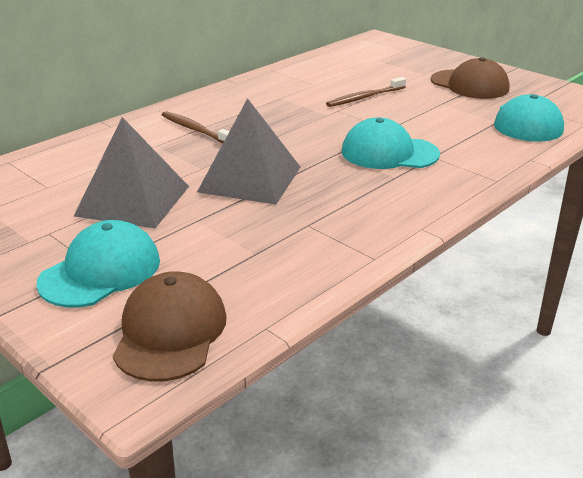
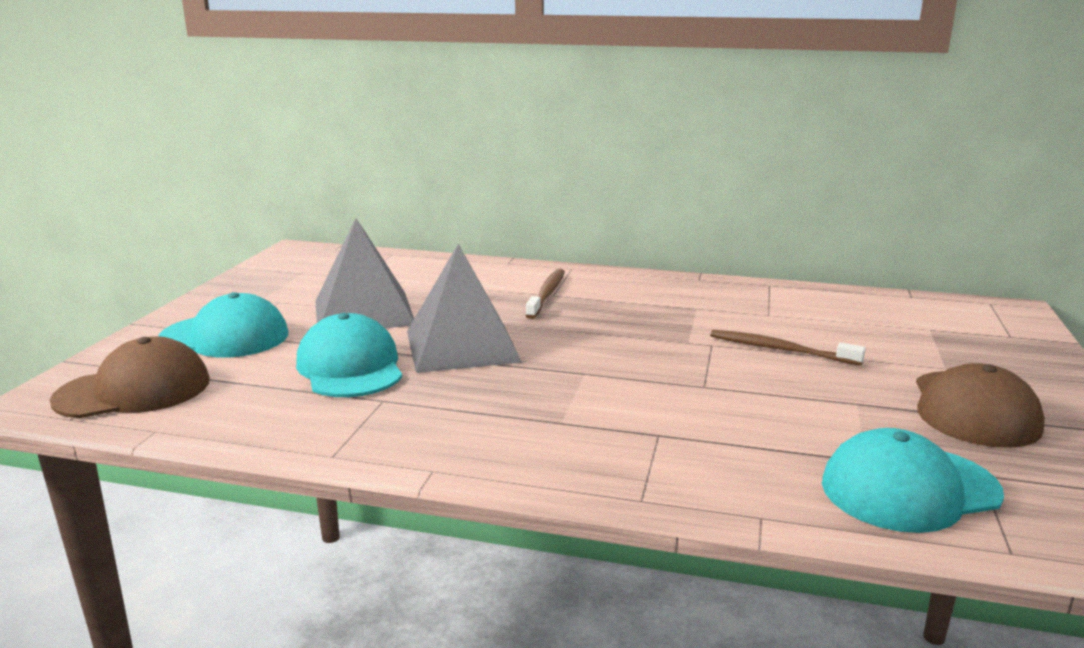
camera: 60 degrees right, 10 degrees down
(389, 153) = (628, 403): turquoise cap -> turquoise cap (350, 367)

